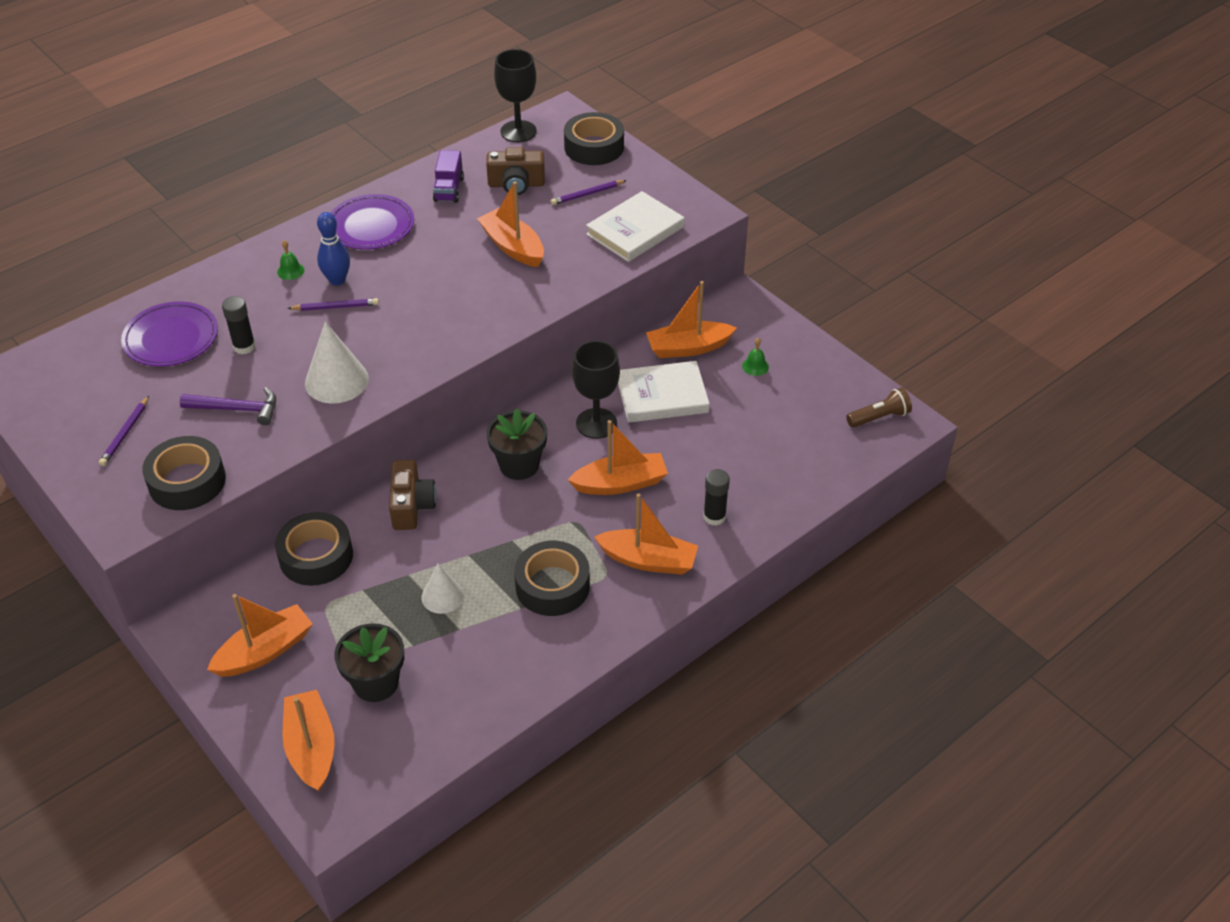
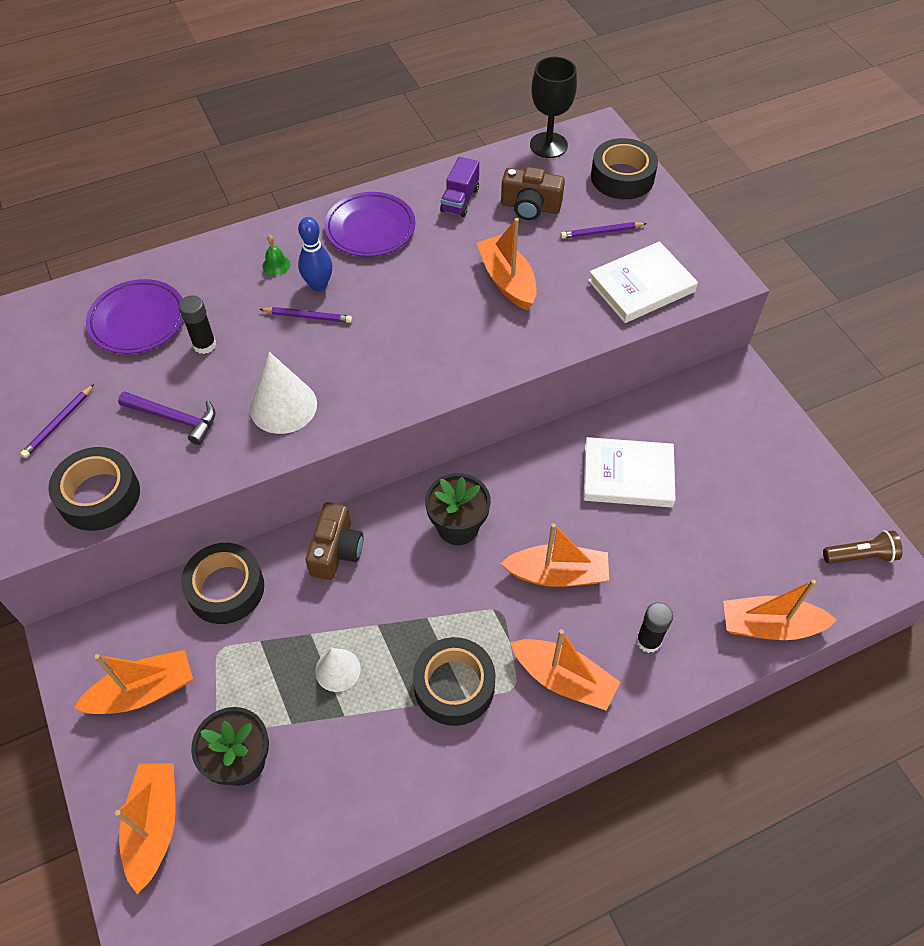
camera: 15 degrees right, 10 degrees up
(596, 423) = (550, 494): black goblet -> none
(688, 348) = (669, 423): orange boat -> orange boat (769, 626)
(755, 366) = (736, 461): green bell -> none

